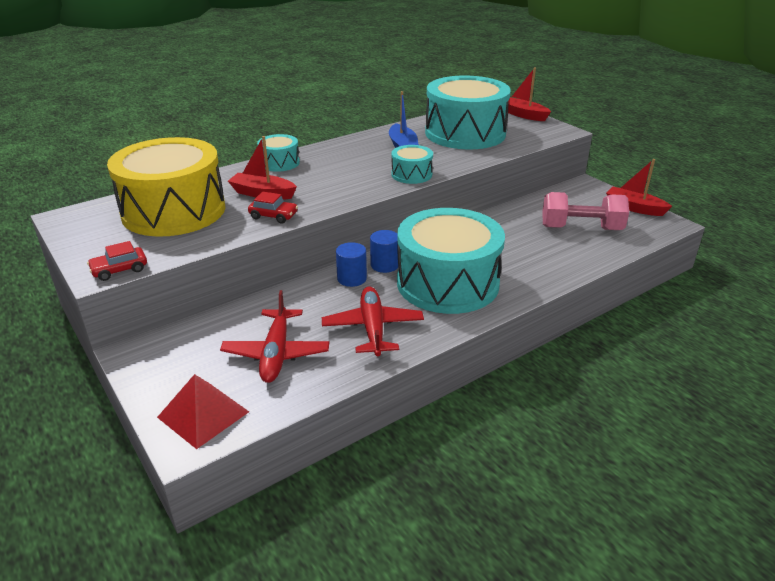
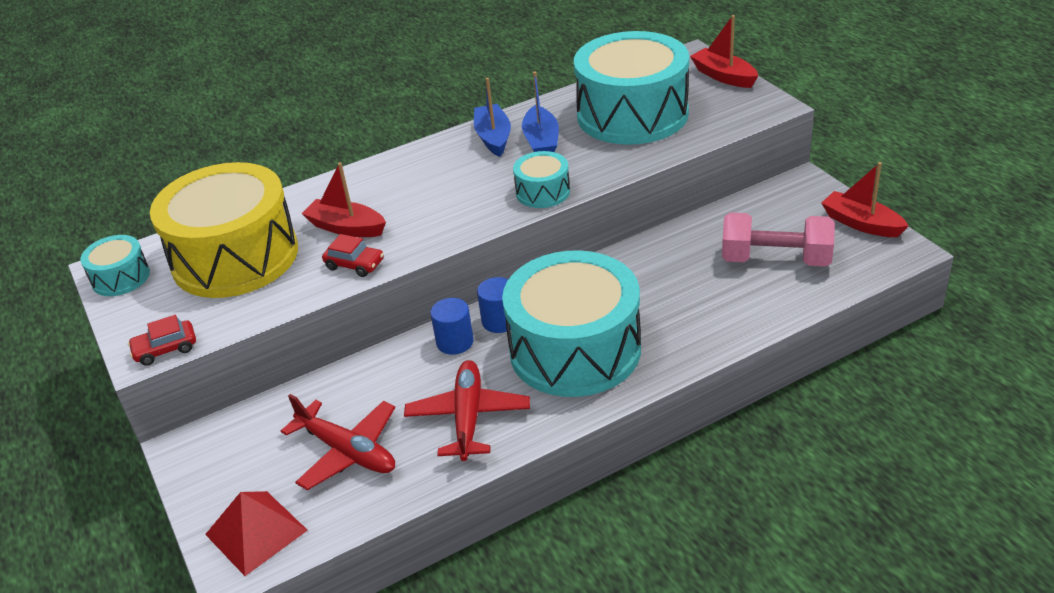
camera: 10 degrees right, 5 degrees up
(276, 353) = (348, 452): red plane -> red plane turned 60 degrees counterclockwise
(279, 163) = (375, 174): turquoise drum -> turquoise drum (121, 277)
(366, 144) = (493, 138): none -> blue boat

